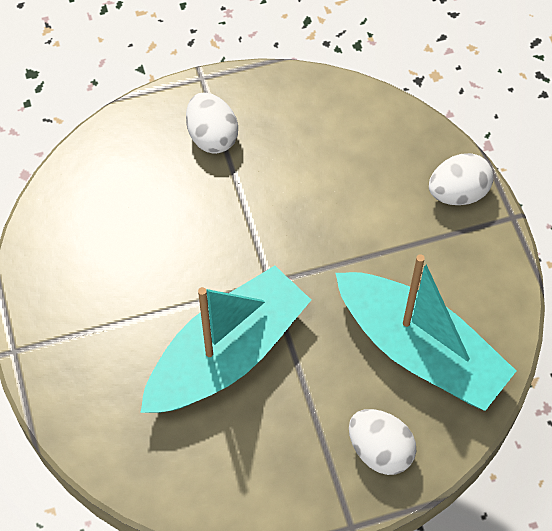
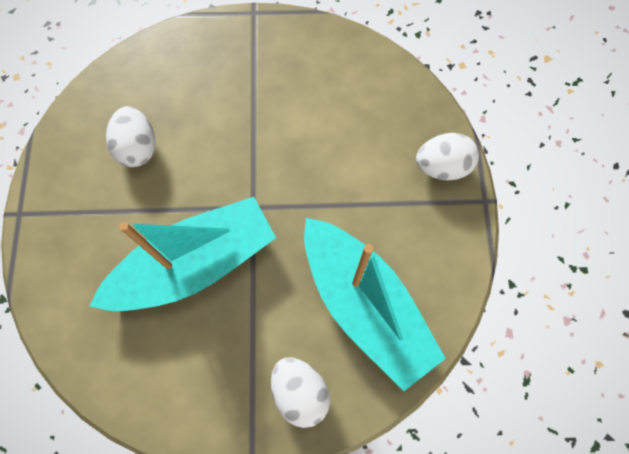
camera: 15 degrees right, 10 degrees up
(212, 136) = (245, 65): white egg -> white egg (138, 147)

